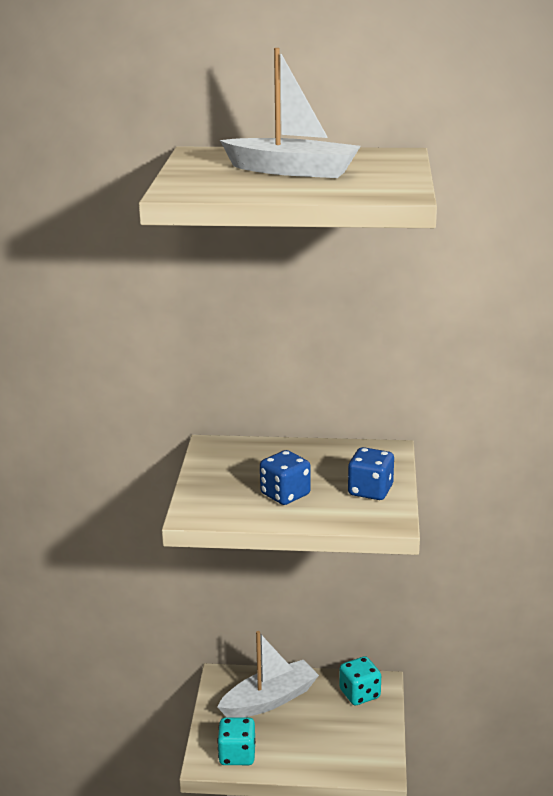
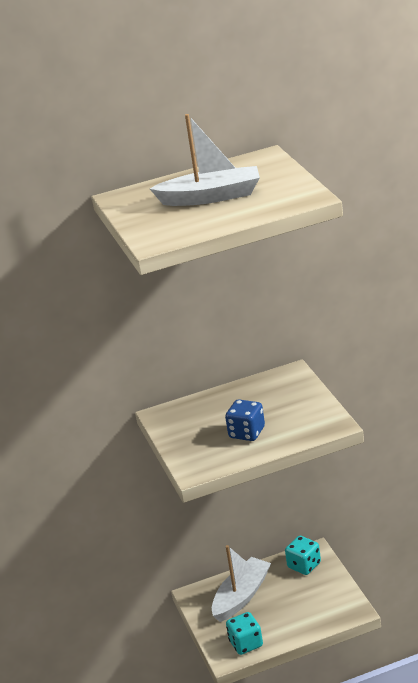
camera: 20 degrees left, 5 degrees up
(370, 491) = (304, 408): blue dice -> none

